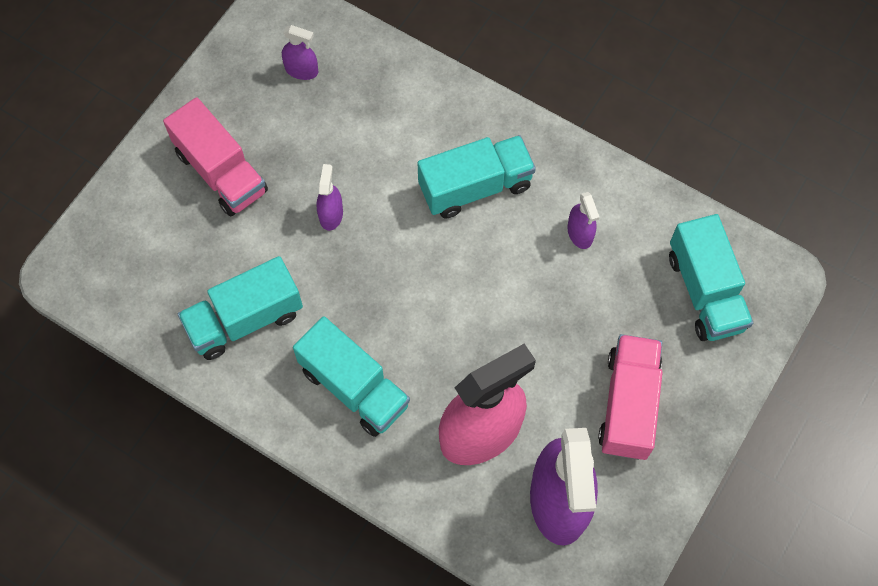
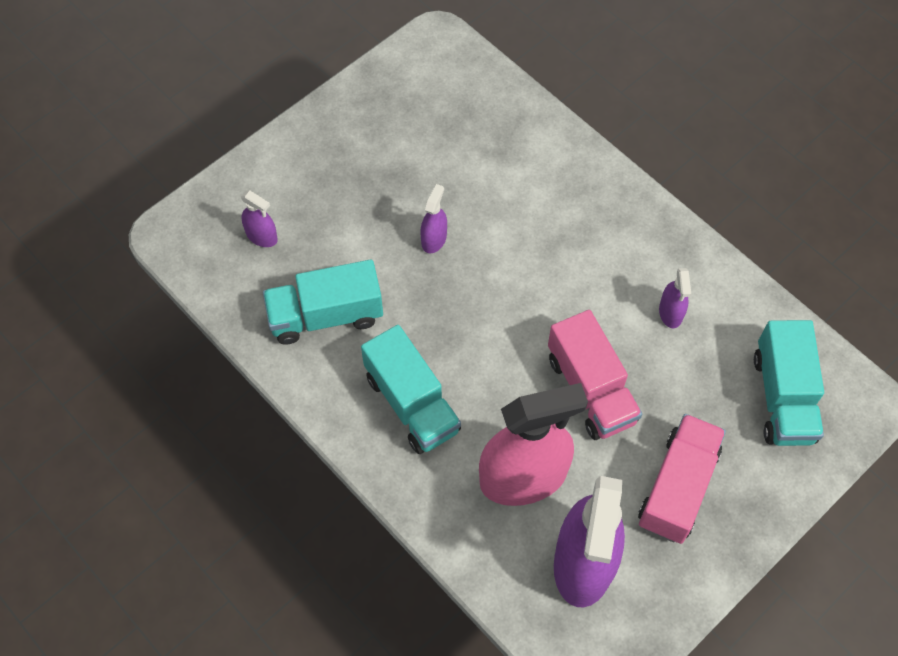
camera: 15 degrees right, 5 degrees down
(221, 172) = (342, 177): pink truck -> pink truck (590, 389)
(301, 70) = (442, 103): purple spray bottle -> purple spray bottle (262, 236)
(475, 187) = (579, 246): turquoise truck -> none

